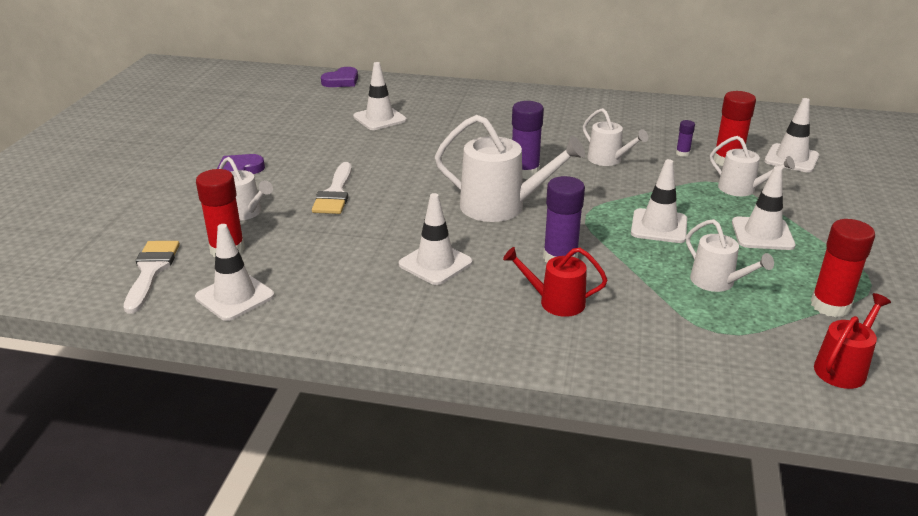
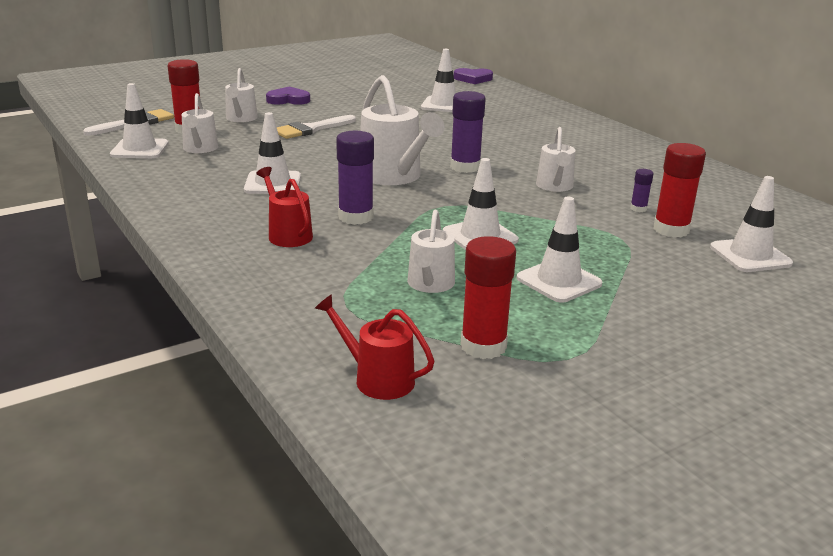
camera: 45 degrees right, 5 degrees down
(741, 189) = (627, 250): white watering can -> white watering can (200, 149)
(843, 368) = (378, 379): red watering can -> red watering can turned 150 degrees counterclockwise

